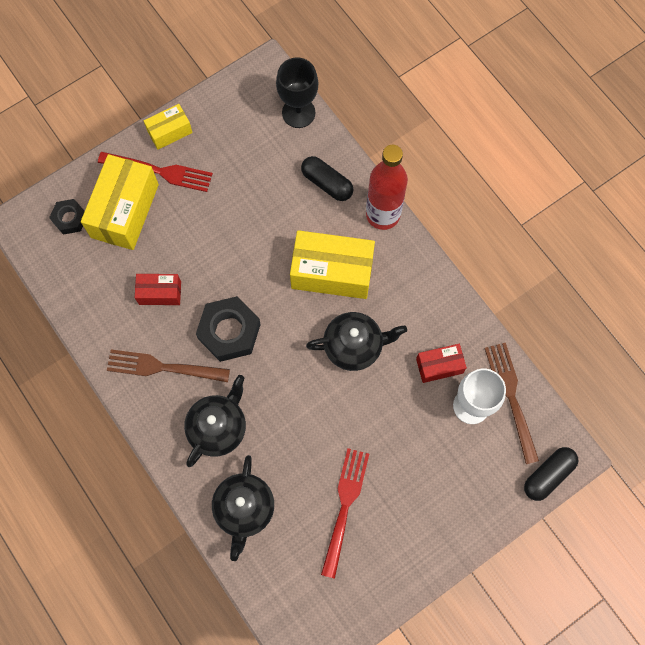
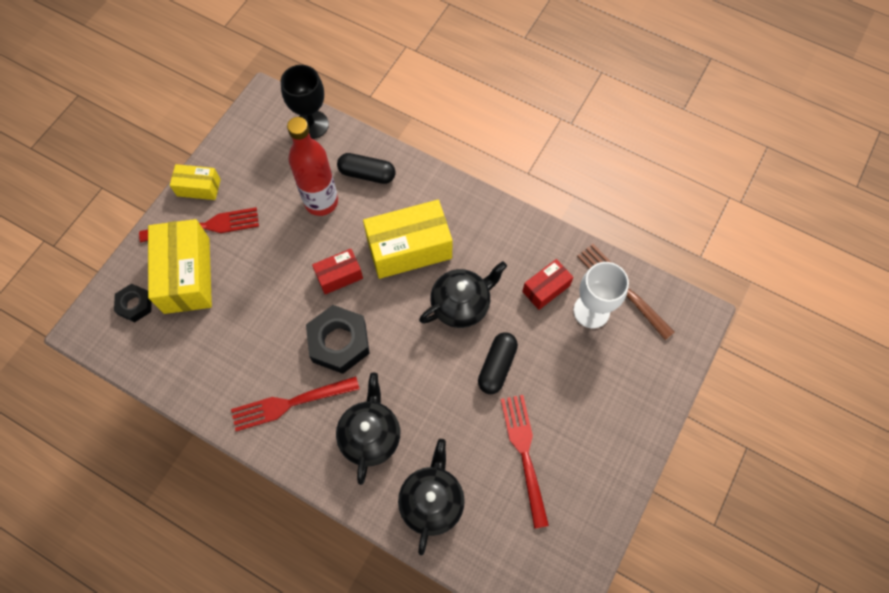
camera: 25 degrees left, 5 degrees down
(160, 293) = (255, 335): red box -> red box (339, 276)
(164, 367) = (291, 403): brown fork -> red fork
(170, 132) = (198, 187): yellow box -> yellow box turned 60 degrees clockwise
(244, 509) = (432, 501): black teapot -> black teapot turned 150 degrees counterclockwise
(383, 214) = (430, 180): red bottle -> red bottle (321, 202)
(548, 475) = (688, 341): black capsule -> black capsule (497, 366)

